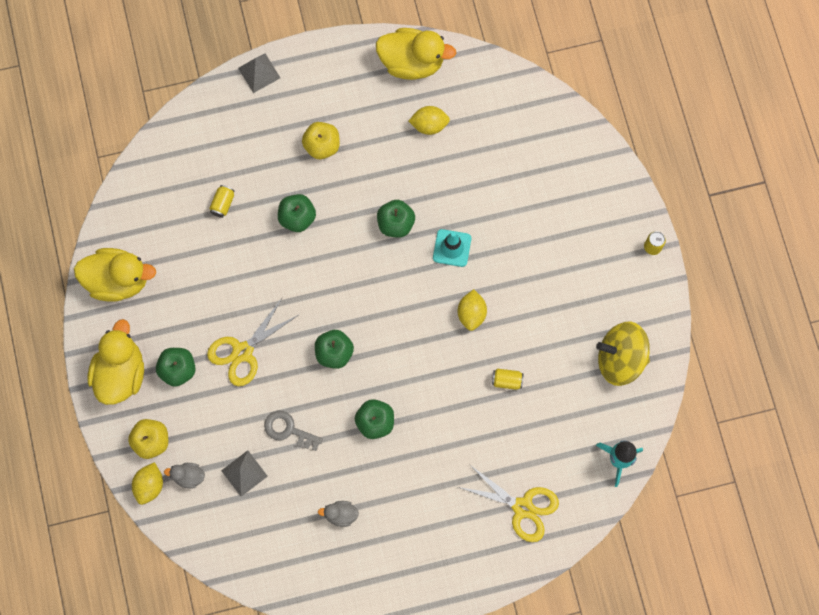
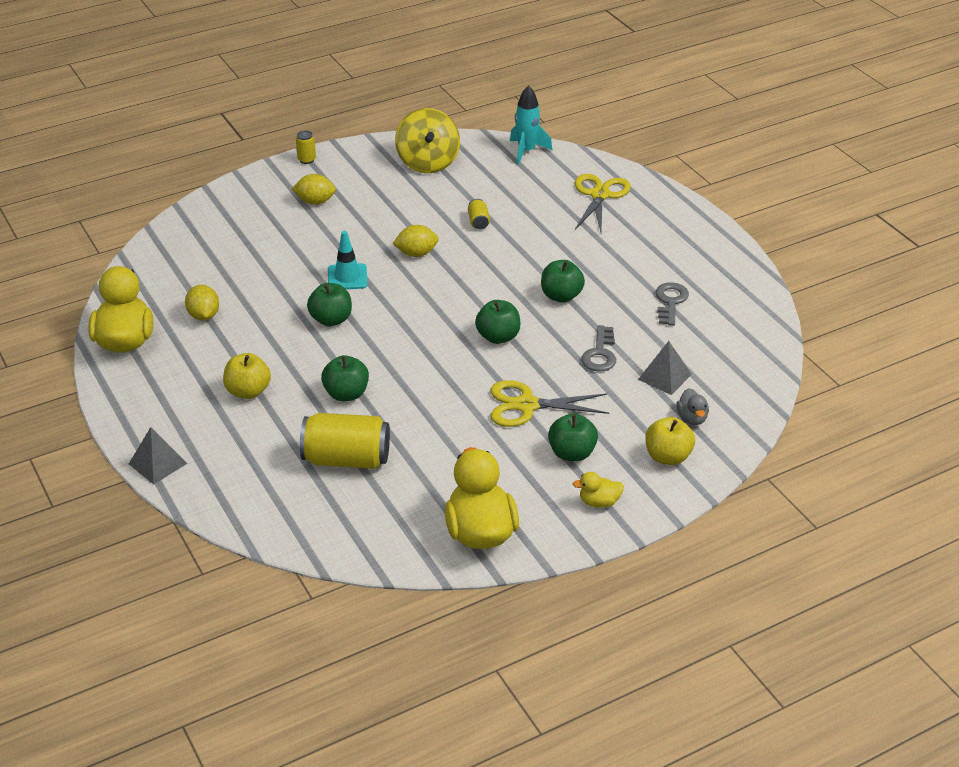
camera: 105 degrees left, 35 degrees down
(121, 373) = (599, 502): yellow duck -> yellow duck, size x0.47
(149, 485) = (719, 447): yellow lemon -> yellow lemon (315, 202)
(223, 204) = (346, 459): yellow can -> yellow can, size x2.21
(242, 352) = (527, 405): yellow scissors -> yellow scissors turned 150 degrees clockwise
(341, 515) = (670, 302): grey duck -> grey key

